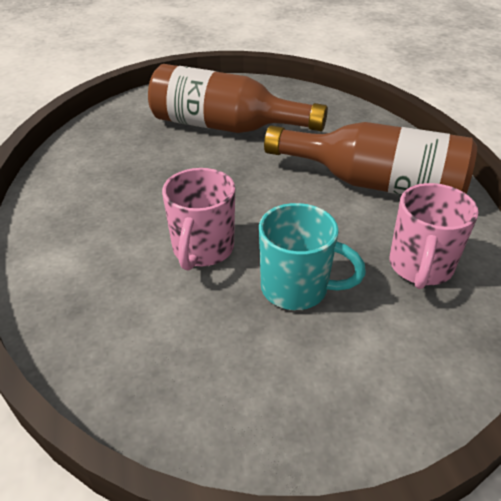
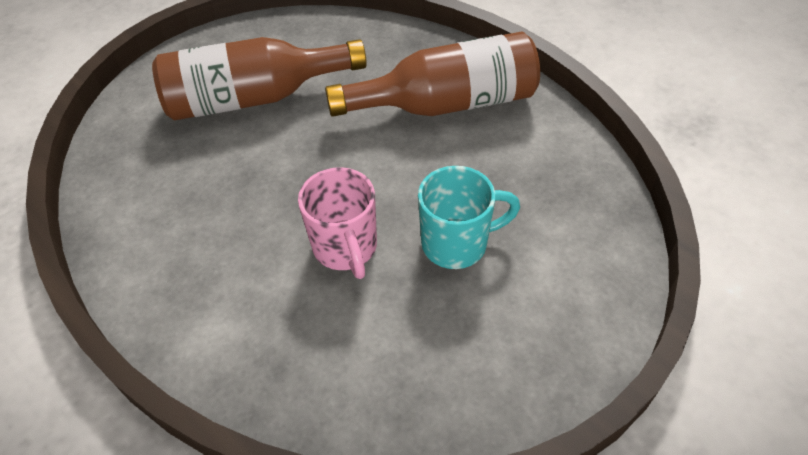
camera: 30 degrees left, 10 degrees up
(420, 267) = (538, 173): pink mug -> none

